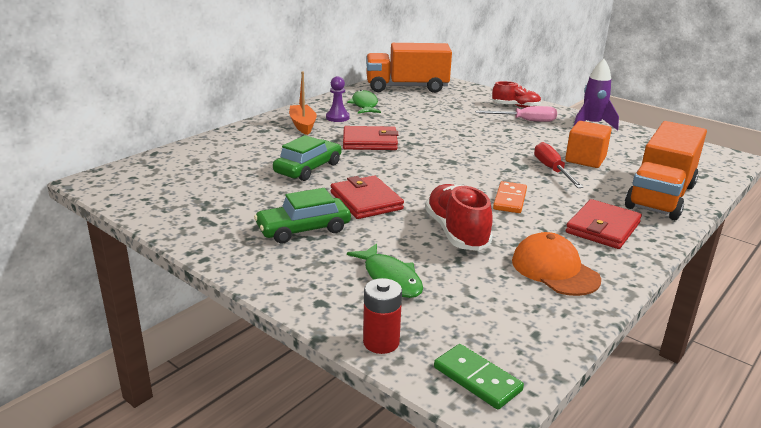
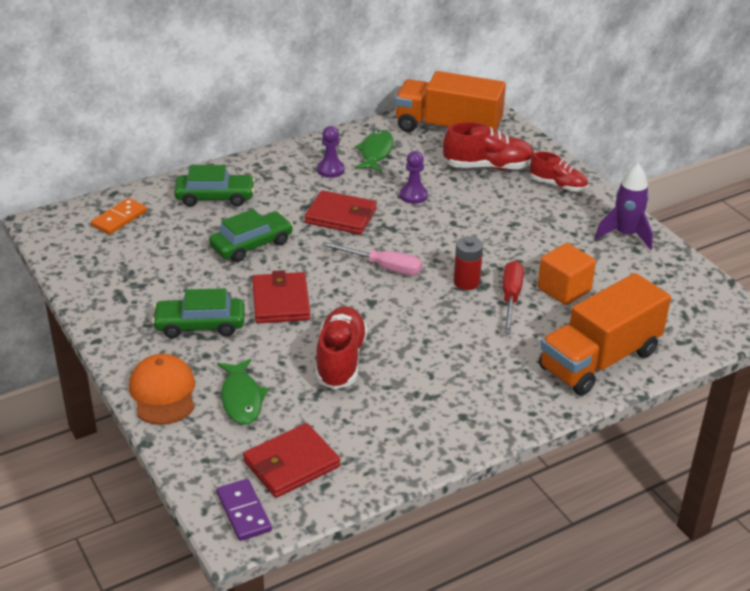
camera: 20 degrees right, 10 degrees up
(252, 144) = (215, 197): none -> green car
(303, 125) = (285, 176): orange boat -> none
(381, 342) = (191, 460): red battery -> red battery (466, 282)
(416, 123) = (413, 195): none -> purple pawn
(456, 103) = (488, 167): none -> red shoe
(477, 379) = (243, 512): green domino -> purple domino
(510, 200) = (428, 330): orange domino -> orange domino (119, 218)
(525, 121) = (547, 213): pink screwdriver -> pink screwdriver (383, 267)
(554, 270) = (399, 425): orange cap -> orange cap (163, 393)
(603, 228) = (493, 387): red wallet -> red wallet (291, 464)

